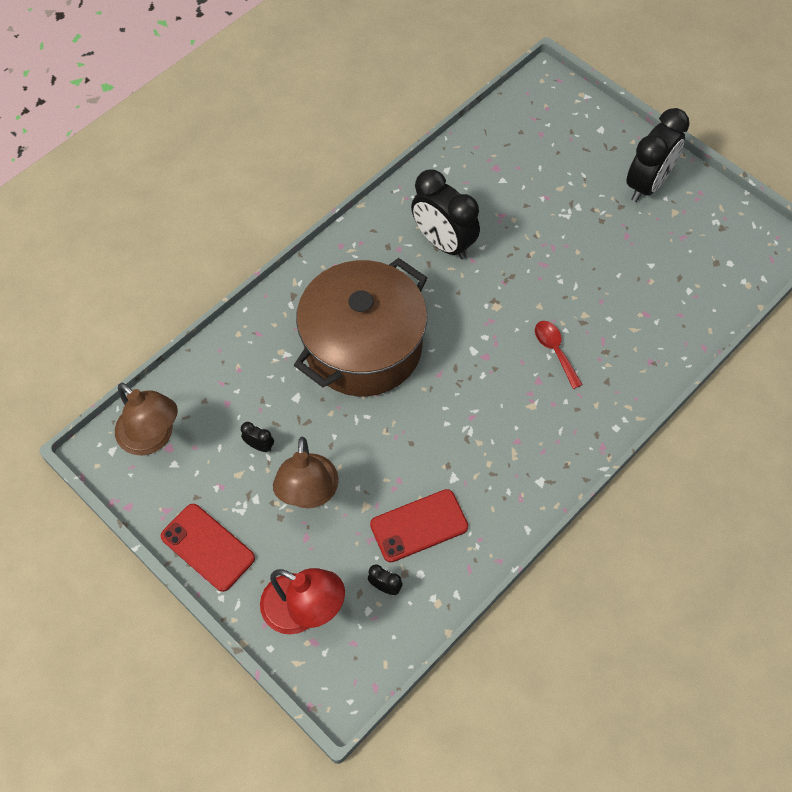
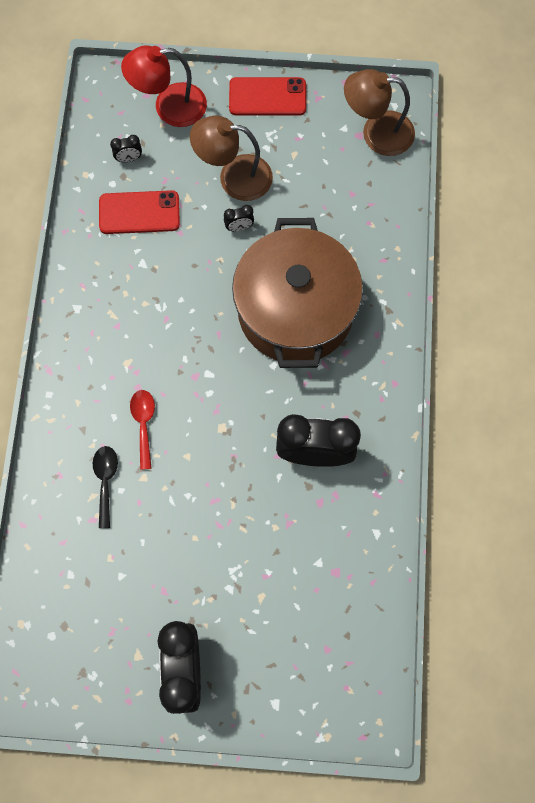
camera: 140 degrees right, 10 degrees up
(259, 446) = (299, 182): black clock -> black clock (239, 227)
(308, 494) = (234, 177): brown lamp -> brown lamp turned 45 degrees counterclockwise
(419, 525) = (139, 213): red phone -> red phone turned 60 degrees clockwise
(555, 351) = (144, 424): red spoon -> red spoon turned 120 degrees counterclockwise
(616, 332) = (105, 481): none -> black spoon

